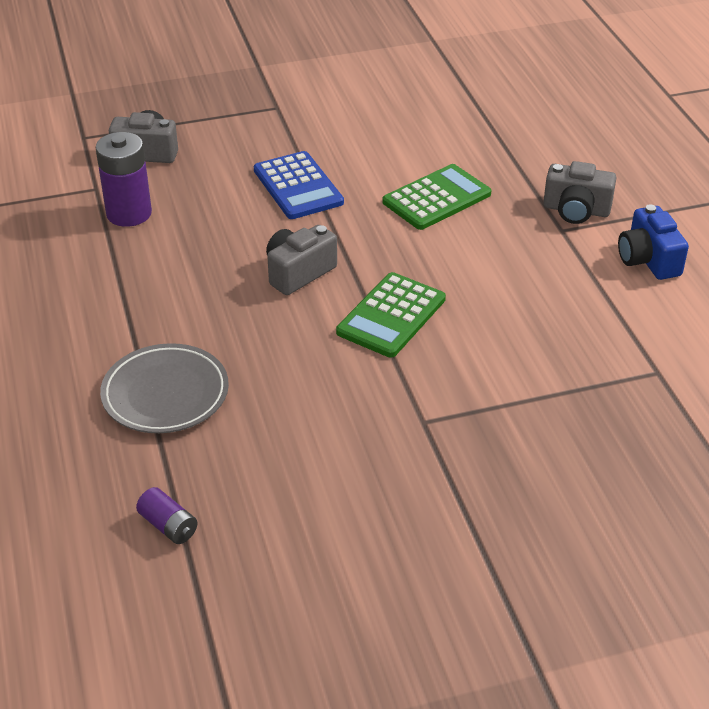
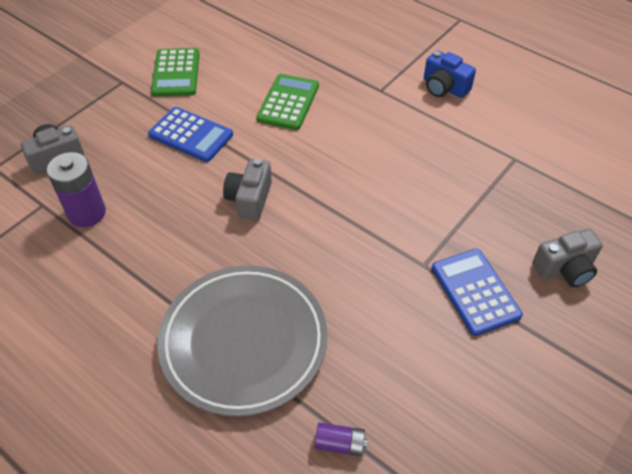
camera: 35 degrees left, 10 degrees up
(165, 394) = (244, 342): grey plate -> grey plate, size x1.61
(391, 316) = (337, 200): green calculator -> green calculator (176, 73)
(455, 475) = (475, 291): none -> blue calculator
(576, 210) = (376, 73): grey camera -> grey camera (565, 269)

